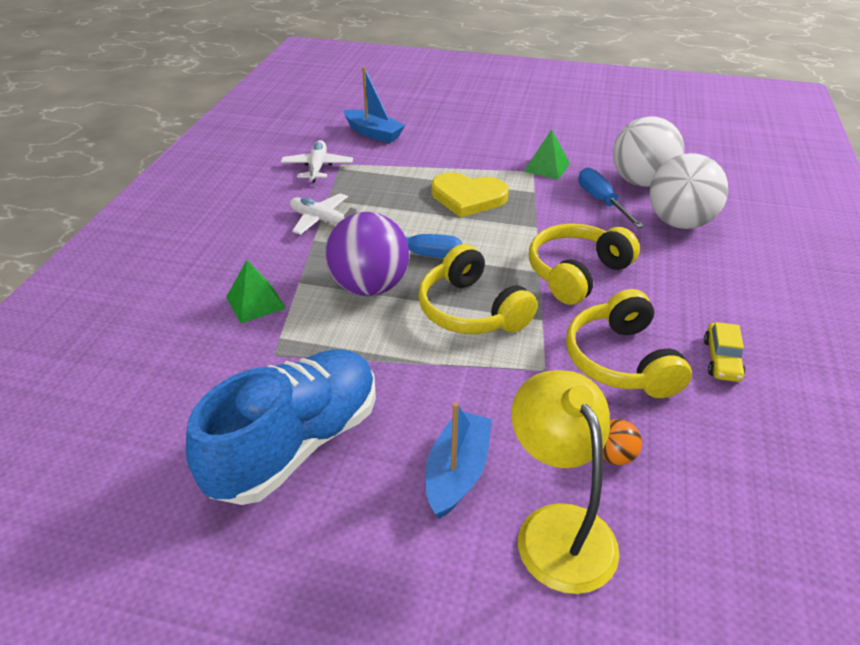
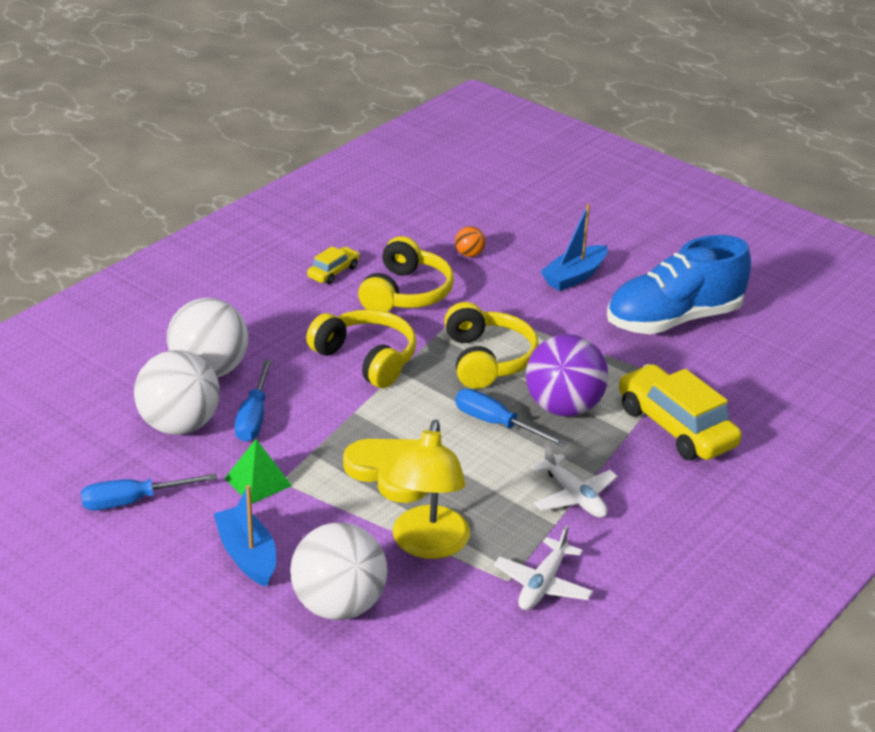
camera: 155 degrees left, 5 degrees down
(256, 302) = (676, 427): green pyramid -> yellow car
(373, 133) = (428, 627): blue boat -> blue boat (247, 555)
(431, 129) = (339, 605): none -> white ball
(558, 528) = (534, 240): yellow lamp -> yellow lamp (428, 545)
(576, 273) = (366, 359): yellow headphones -> yellow headphones turned 120 degrees counterclockwise
(603, 138) = (133, 501): none -> blue screwdriver

